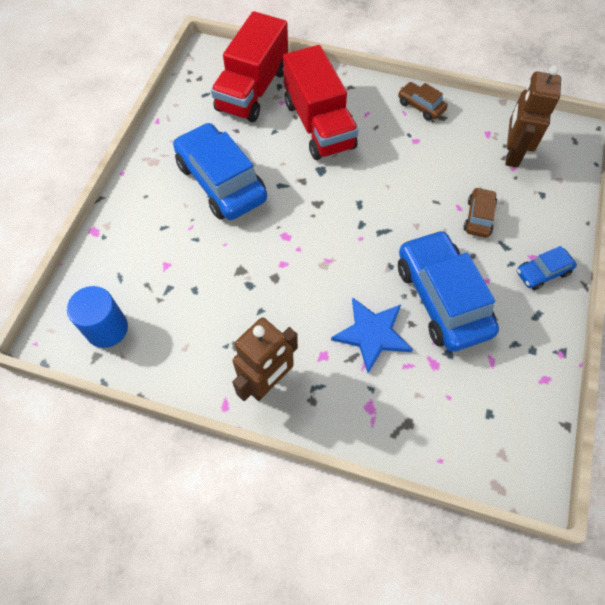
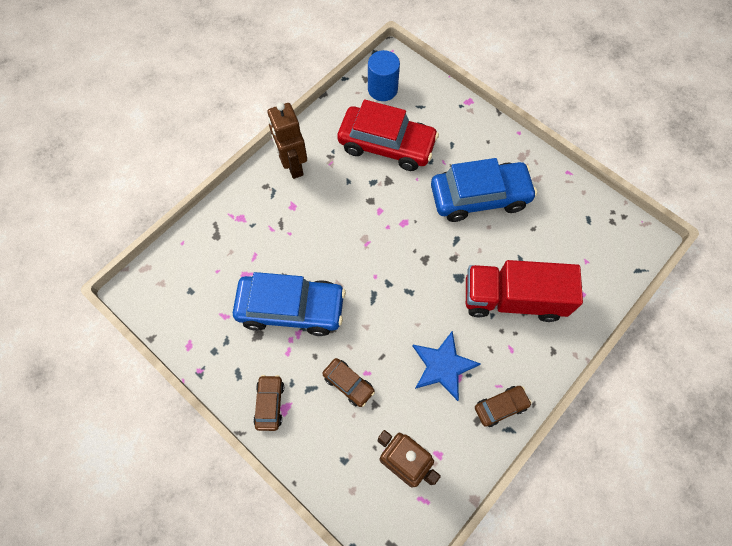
camera: 115 degrees right, 5 degrees up
(192, 290) = (386, 145): none -> red car
(252, 90) = (580, 260): red truck -> none
(372, 334) = (290, 244): blue star -> blue star (443, 366)
(542, 272) = (270, 404): blue car -> brown car

